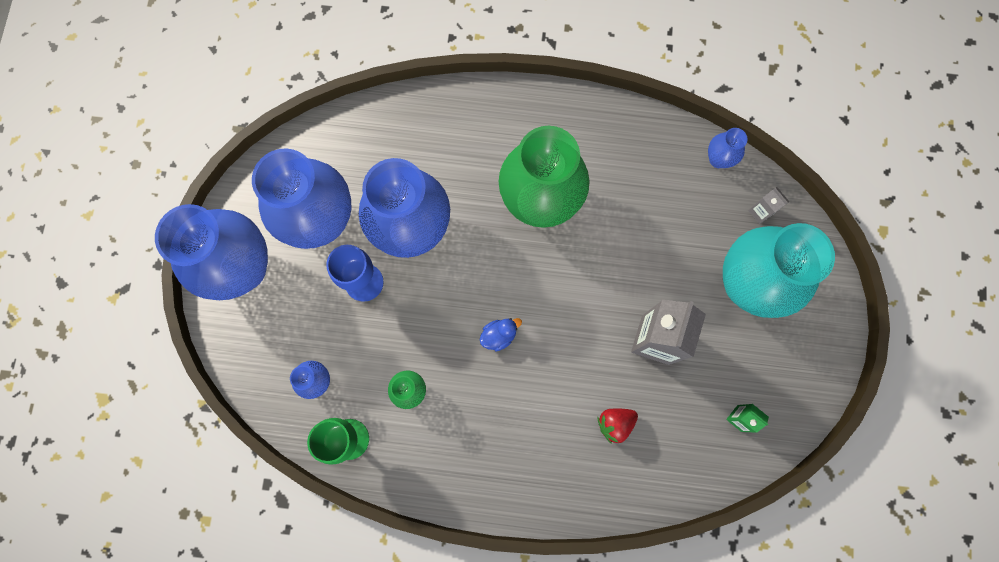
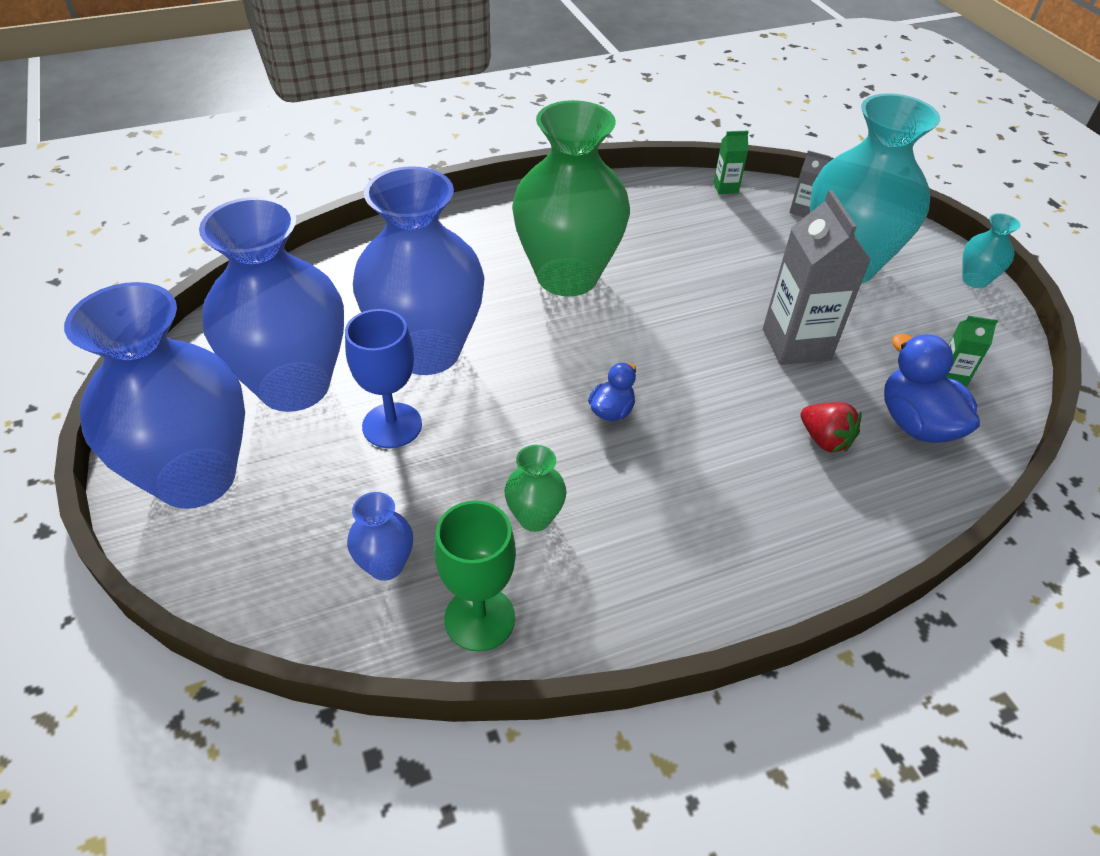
camera: 30 degrees left, 30 degrees down
(615, 423) = (824, 440): red strawberry -> red strawberry turned 75 degrees counterclockwise
(683, 441) = (916, 423): none -> blue duck
(718, 159) = (725, 188): blue vase -> green carton
(834, 345) = (975, 280): none -> turquoise vase

